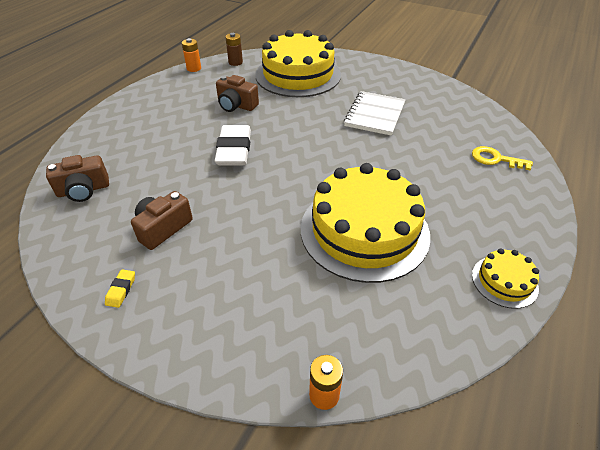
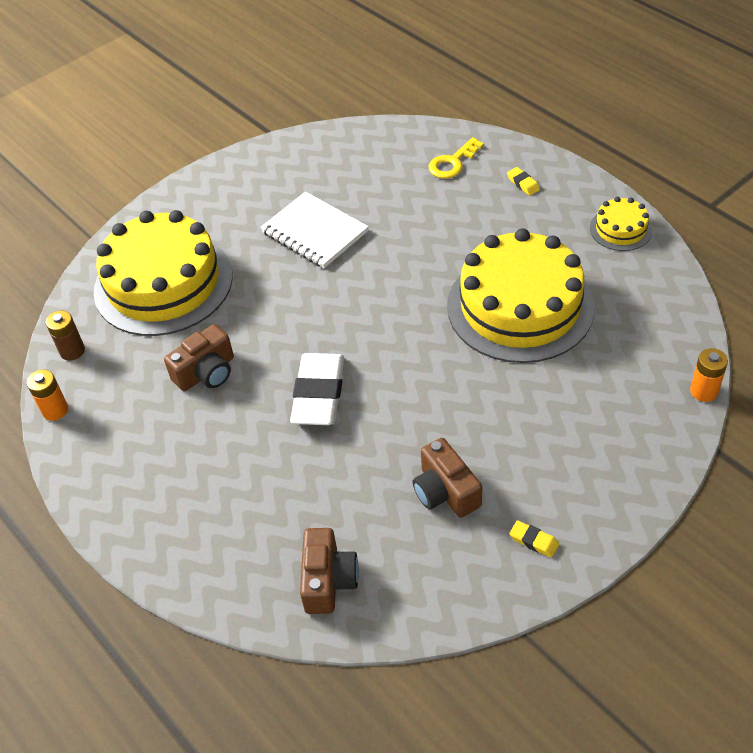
camera: 65 degrees left, 5 degrees up
(234, 150) = (318, 394): white eraser -> white eraser turned 75 degrees clockwise
(507, 203) = (523, 183): none -> yellow eraser

